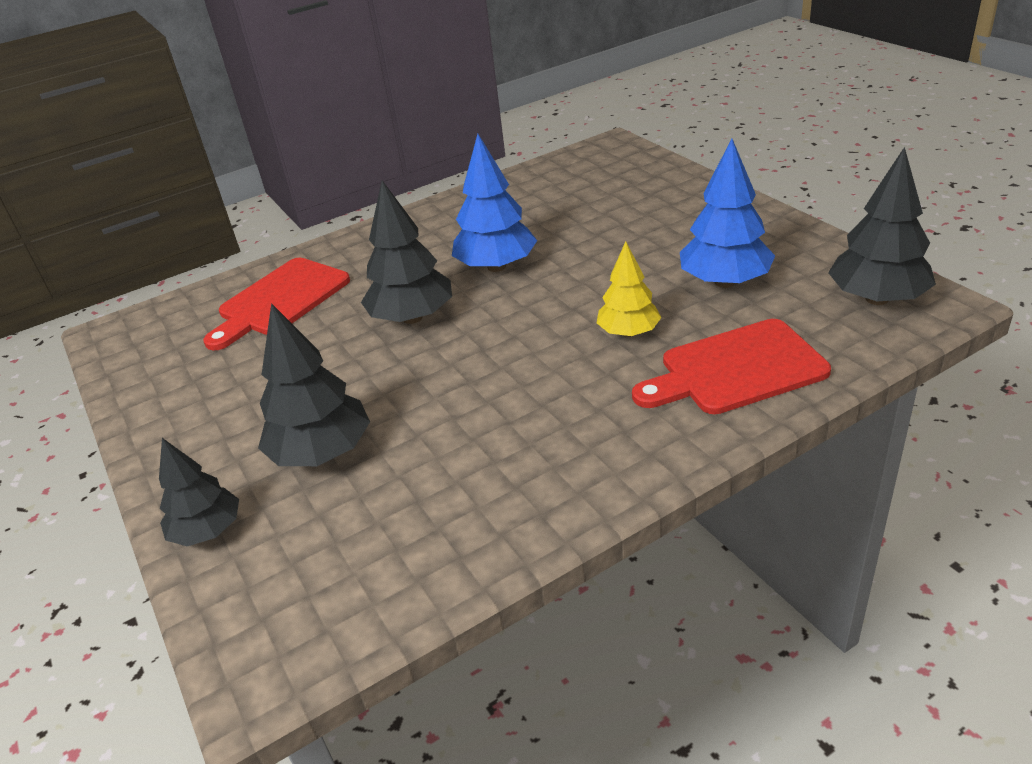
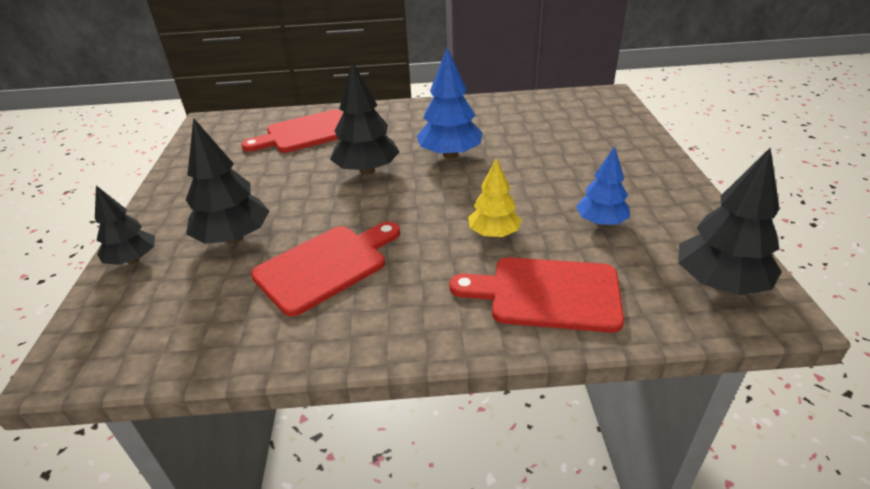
camera: 25 degrees right, 0 degrees up
(475, 436) = (326, 266): none -> red cutting board
(725, 282) = (601, 222): blue tree -> blue tree, size x0.65

